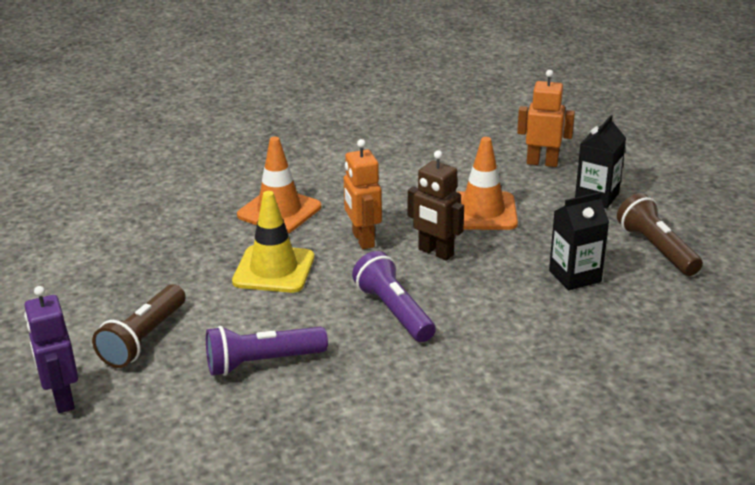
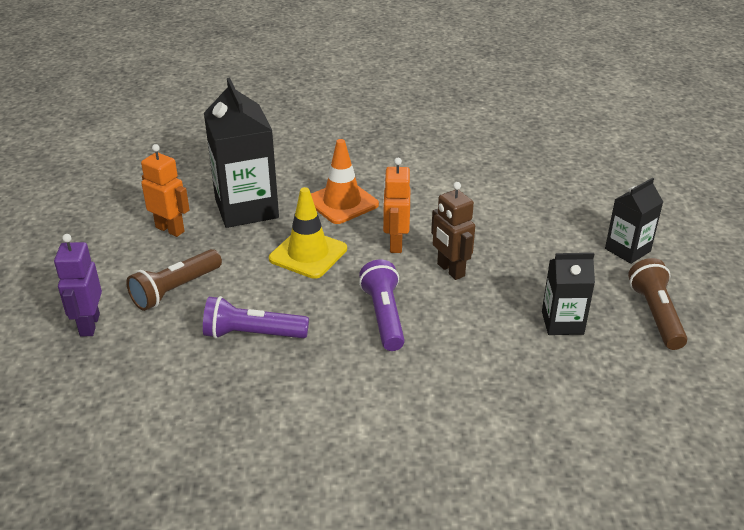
camera: 20 degrees right, 5 degrees up
(174, 239) = (246, 208): none -> black carton
(482, 212) = (513, 241): orange traffic cone -> none
(542, 162) = (595, 206): orange robot -> orange robot (170, 229)

